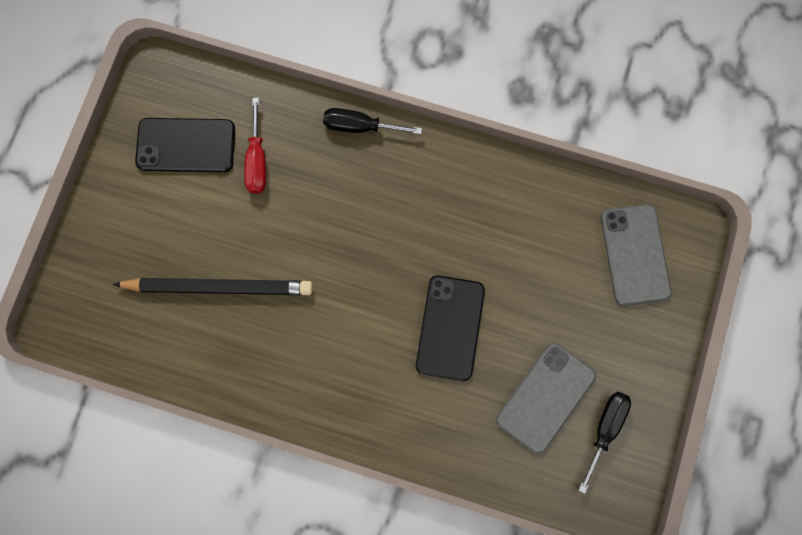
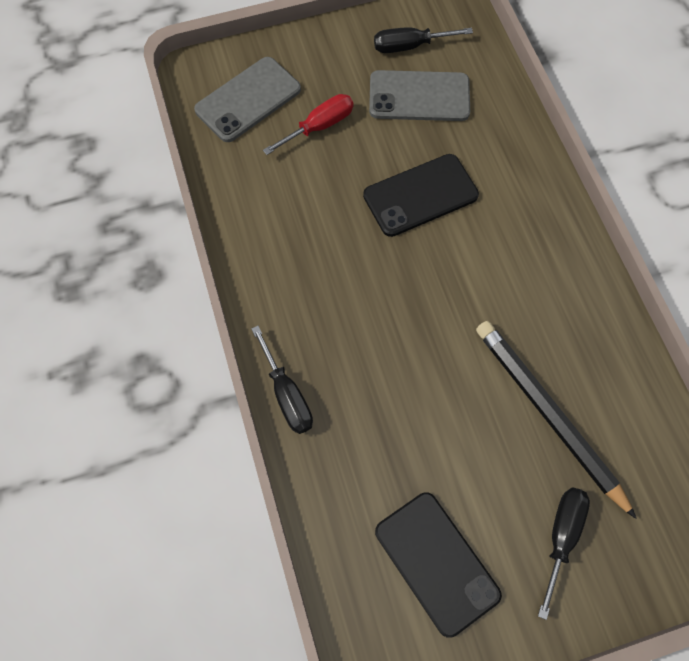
camera: 125 degrees left, 10 degrees down
(141, 232) = (561, 537): none -> black screwdriver
(257, 160) = (397, 472): red screwdriver -> red screwdriver (319, 126)

